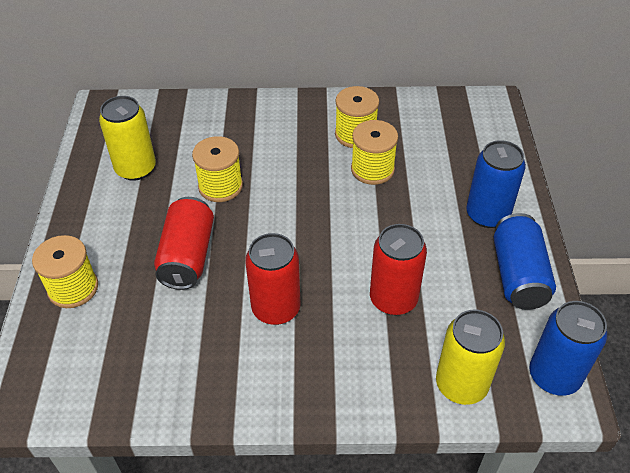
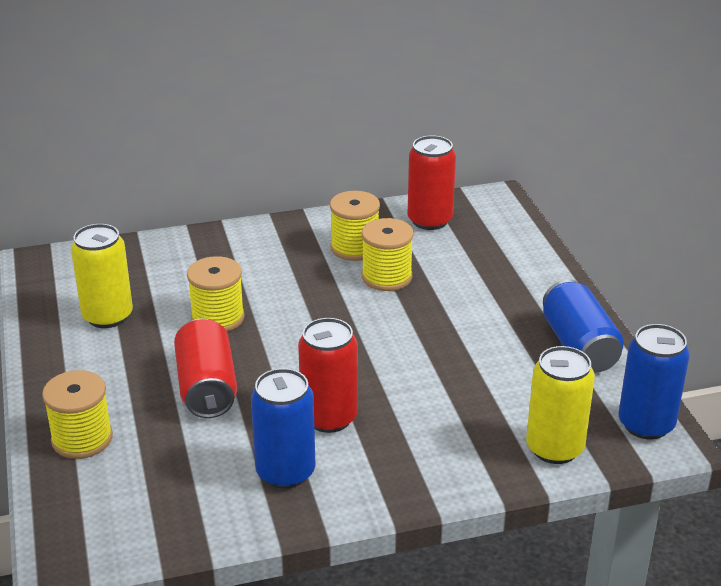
camera: 15 degrees left, 15 degrees down
(393, 299) = (455, 388): red can -> red can (430, 220)
(487, 215) = (527, 299): blue can -> blue can (285, 472)

